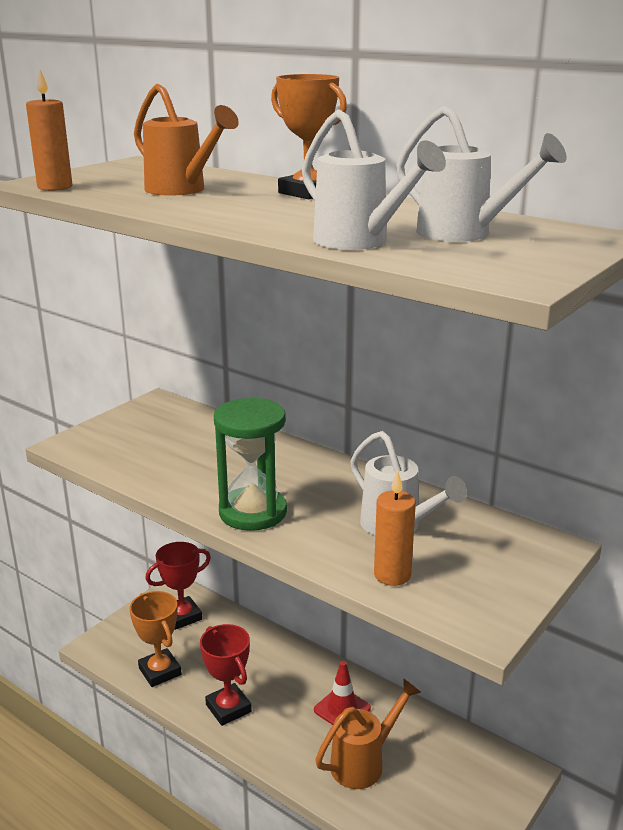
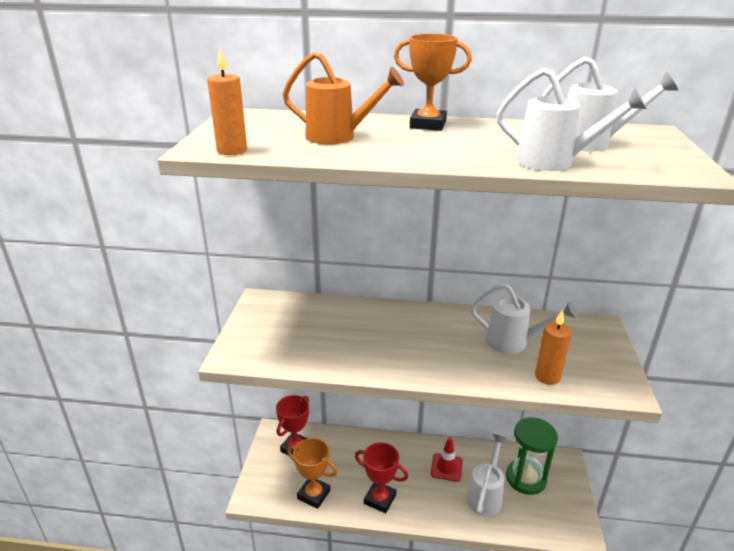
camera: 30 degrees left, 5 degrees up
(253, 512) = (421, 364): green hourglass -> green hourglass (525, 478)
(364, 762) = (485, 495): orange watering can -> white watering can

